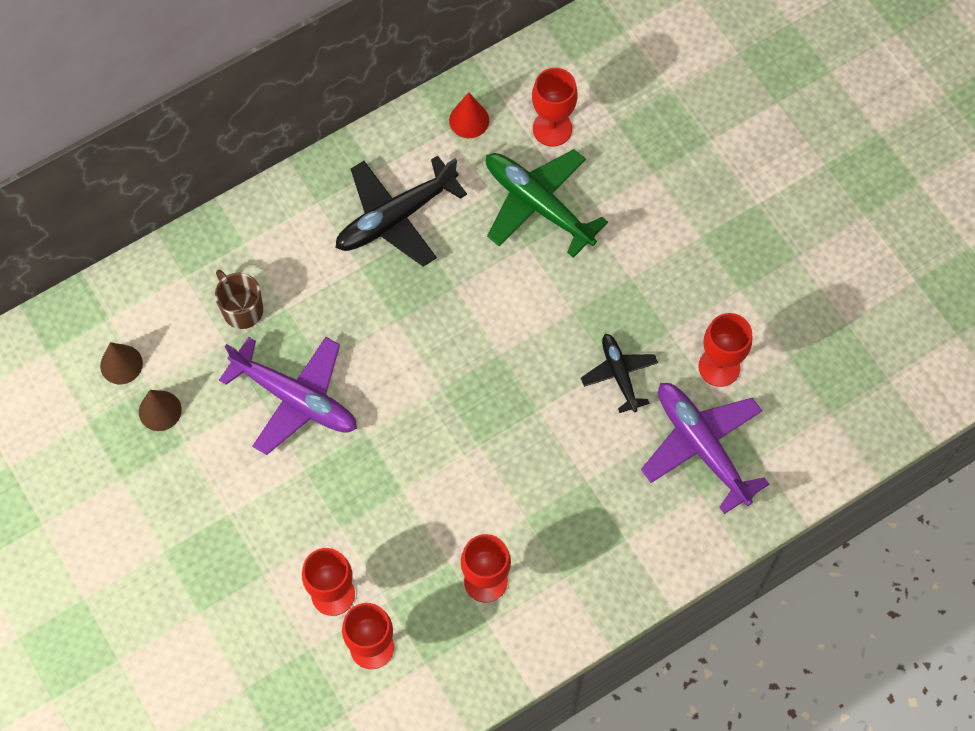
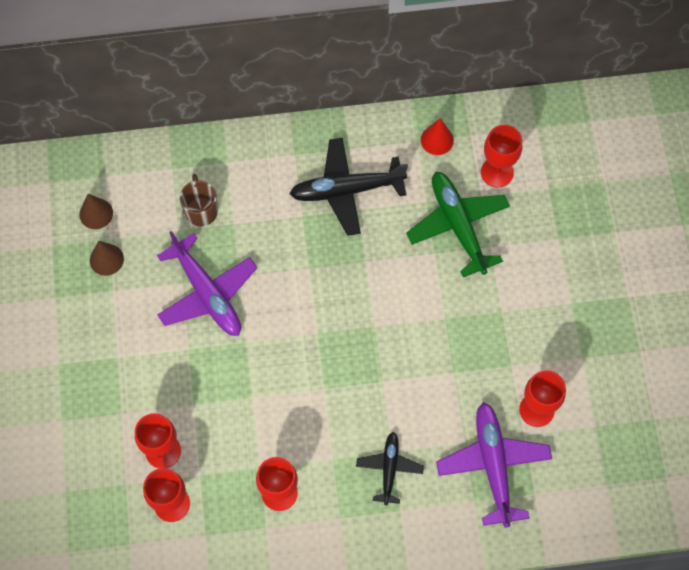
camera: 25 degrees right, 0 degrees up
(619, 375) = (456, 382): black plane -> black plane (389, 469)

